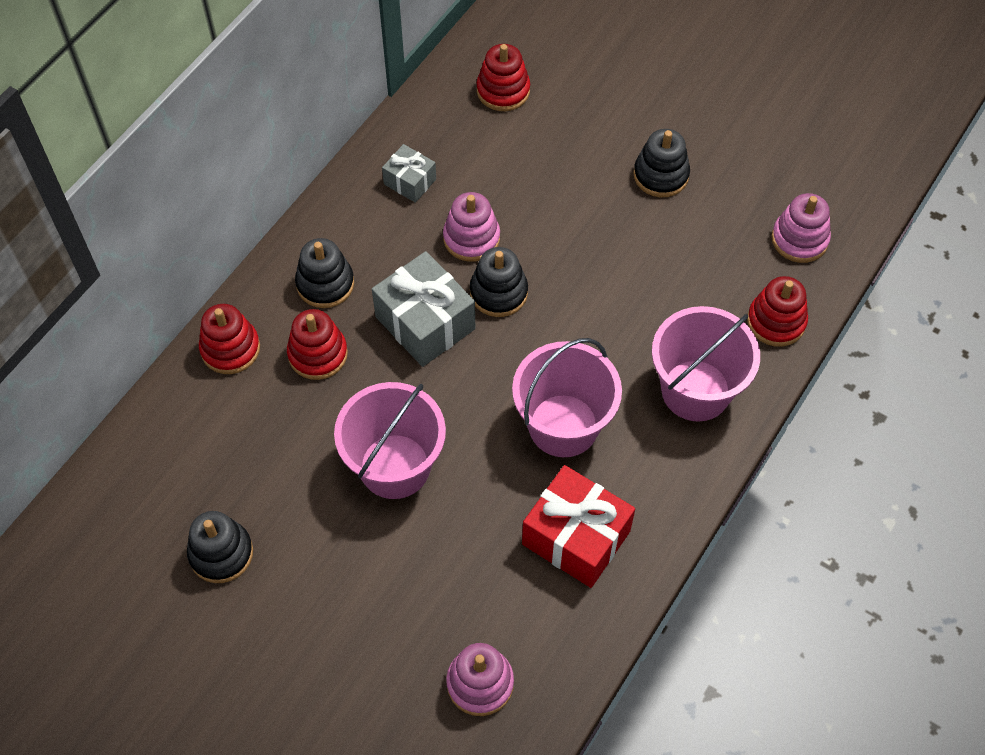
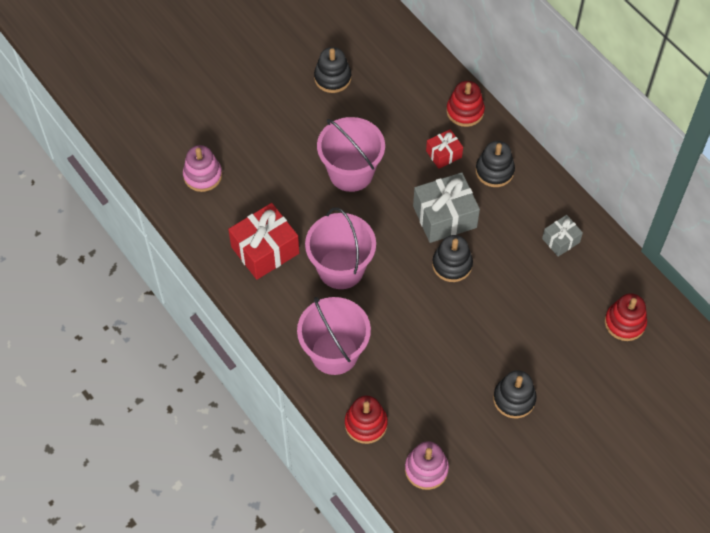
camera: 110 degrees right, 0 degrees up
(318, 354) = (444, 154): red stacking toy -> red gift
(471, 238) = (501, 262): pink stacking toy -> none

